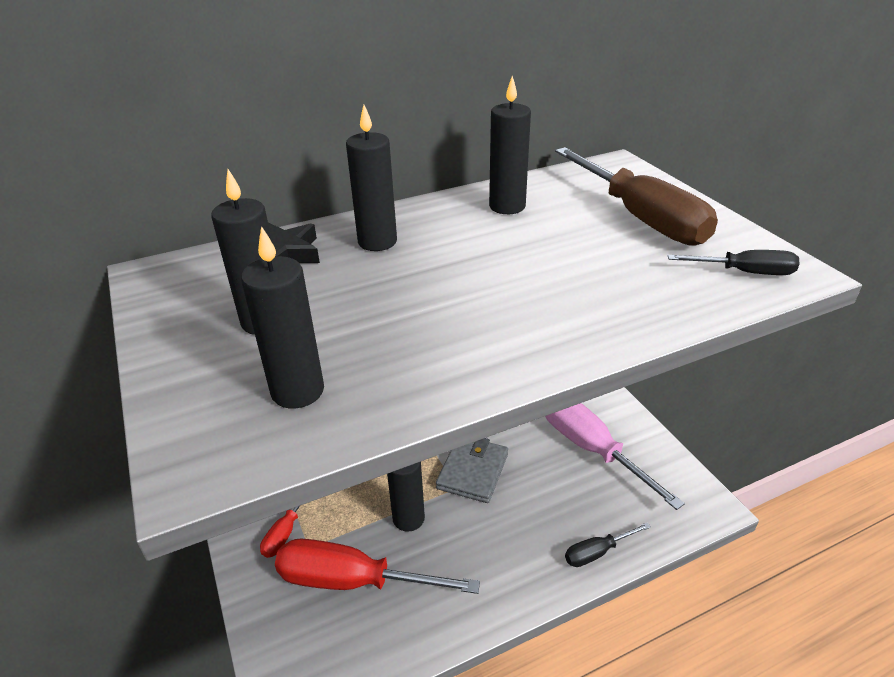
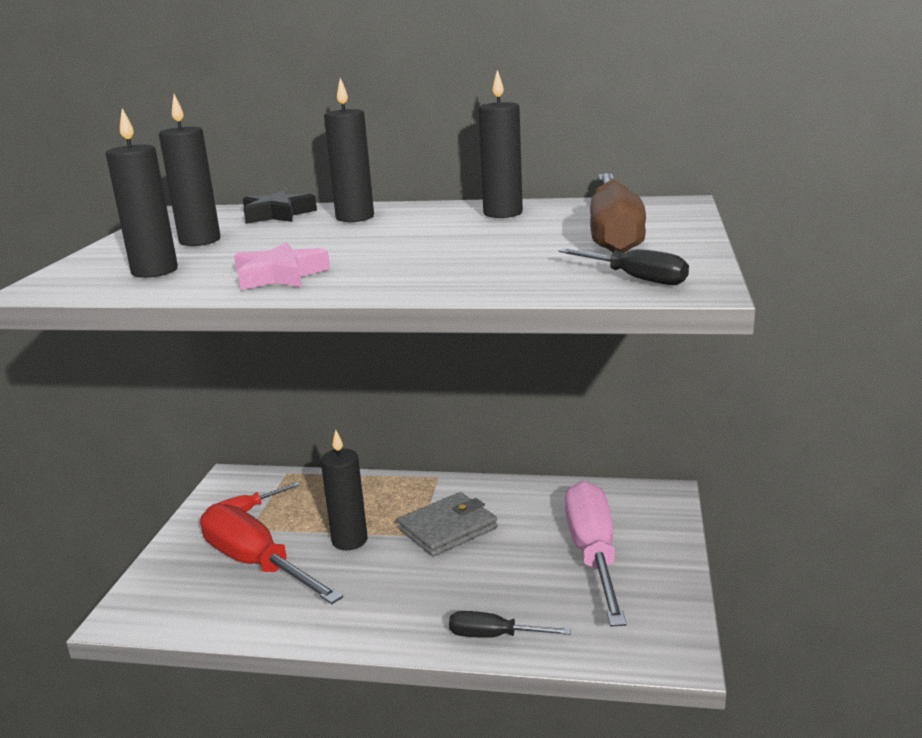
camera: 35 degrees right, 15 degrees down
(452, 356) = (280, 275): none -> pink star

